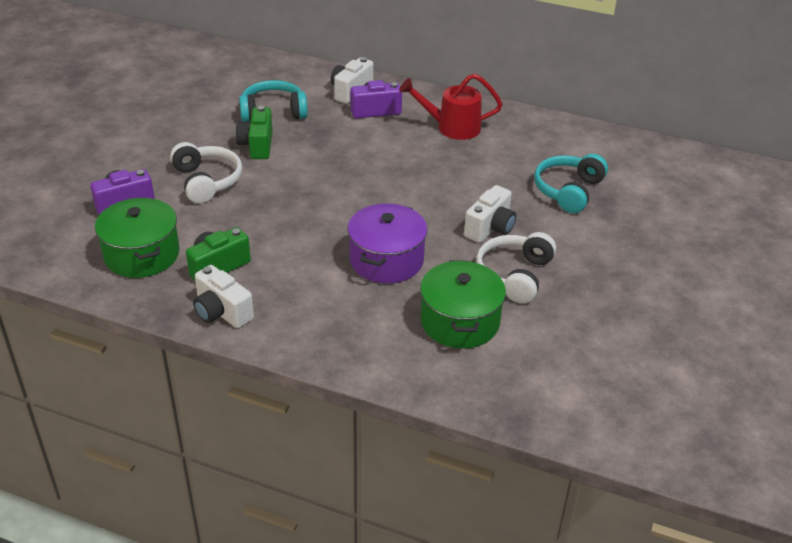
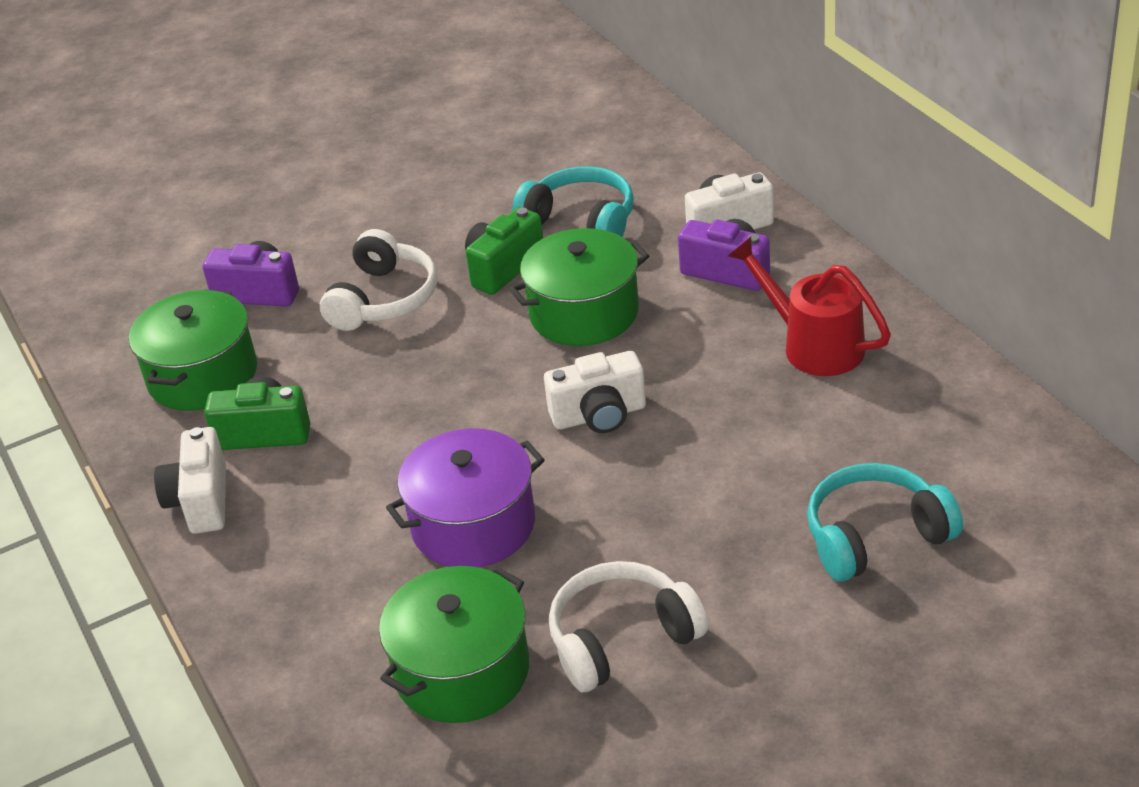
camera: 45 degrees right, 0 degrees up
(326, 151) = (584, 313): none -> green pot
(490, 228) = (675, 544): white camera -> white camera (599, 415)

